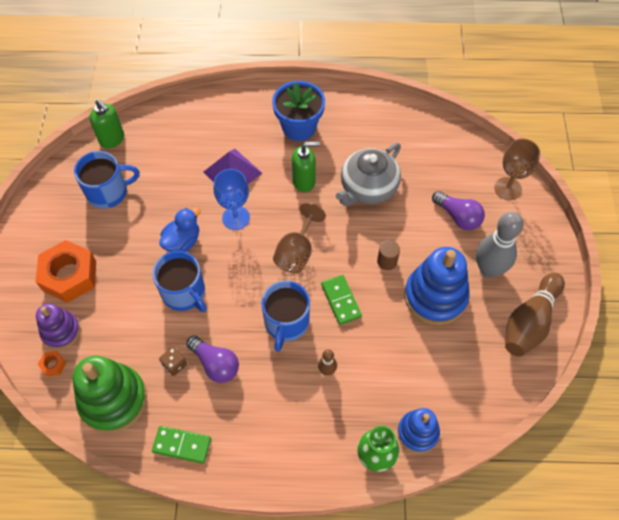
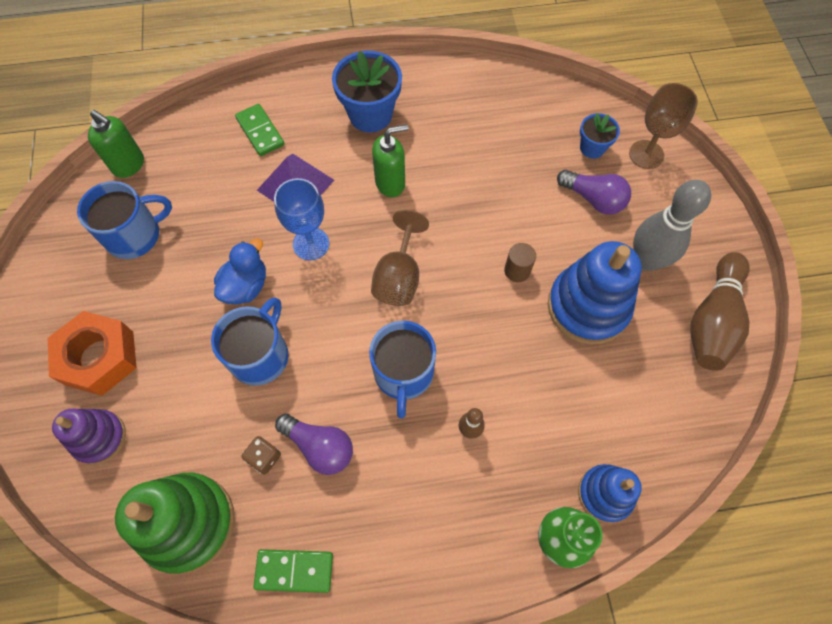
camera: 10 degrees left, 5 degrees up
(53, 365) = (95, 488): orange nut -> none
(184, 292) = (260, 355): blue mug -> blue mug turned 105 degrees counterclockwise
(341, 300) = (469, 332): green domino -> green domino (260, 131)
(368, 188) = (473, 179): grey teapot -> none
(466, 177) = (592, 148): none -> blue flower pot

